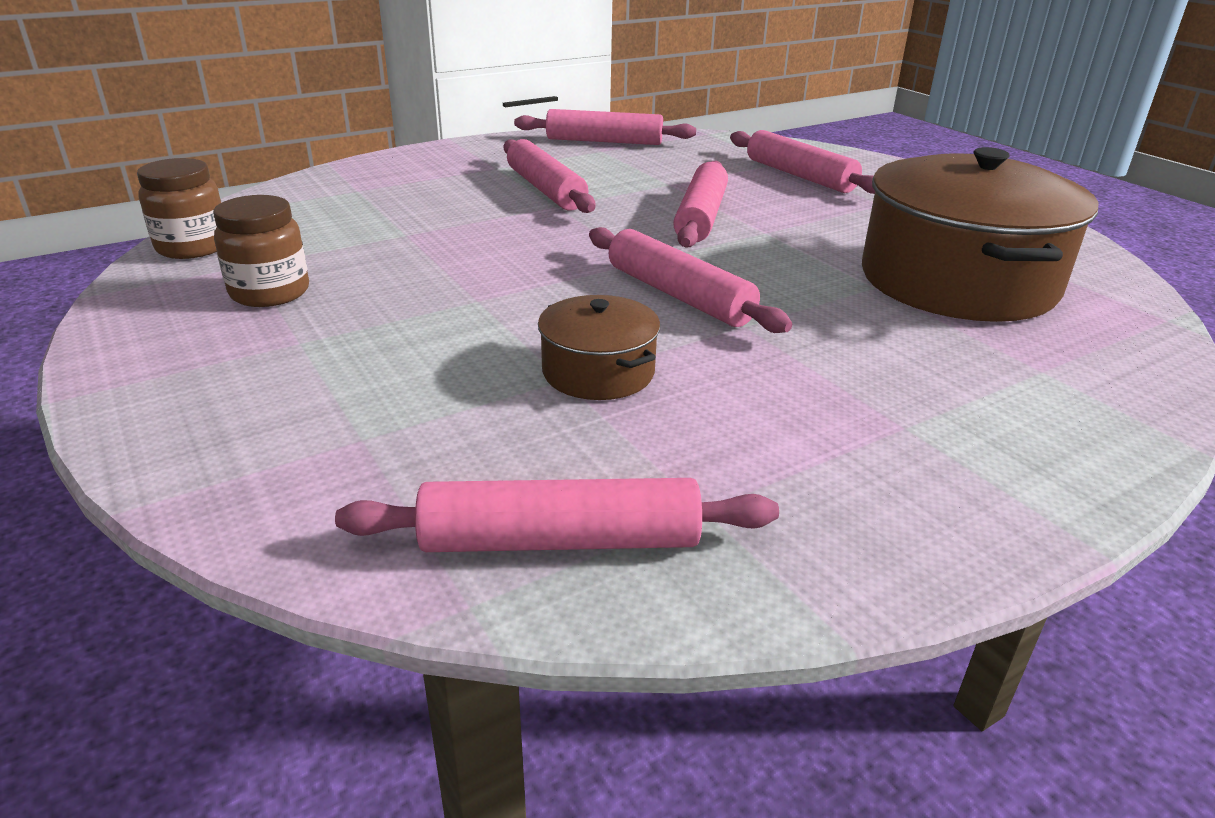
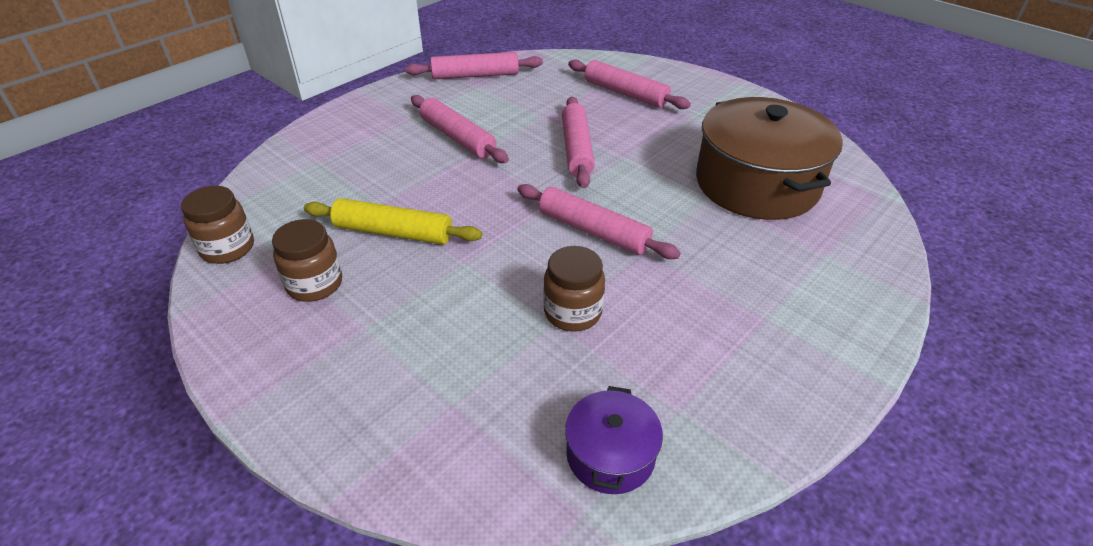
camera: 15 degrees left, 10 degrees up
(404, 260) = (393, 232): none -> yellow rolling pin
(560, 540) = (610, 455): pink rolling pin -> purple pot
(598, 372) = (572, 312): brown pot -> brown jar

